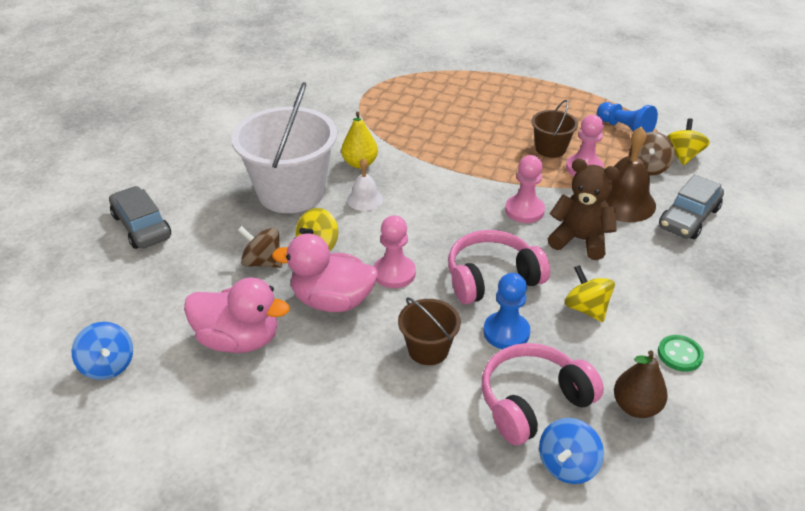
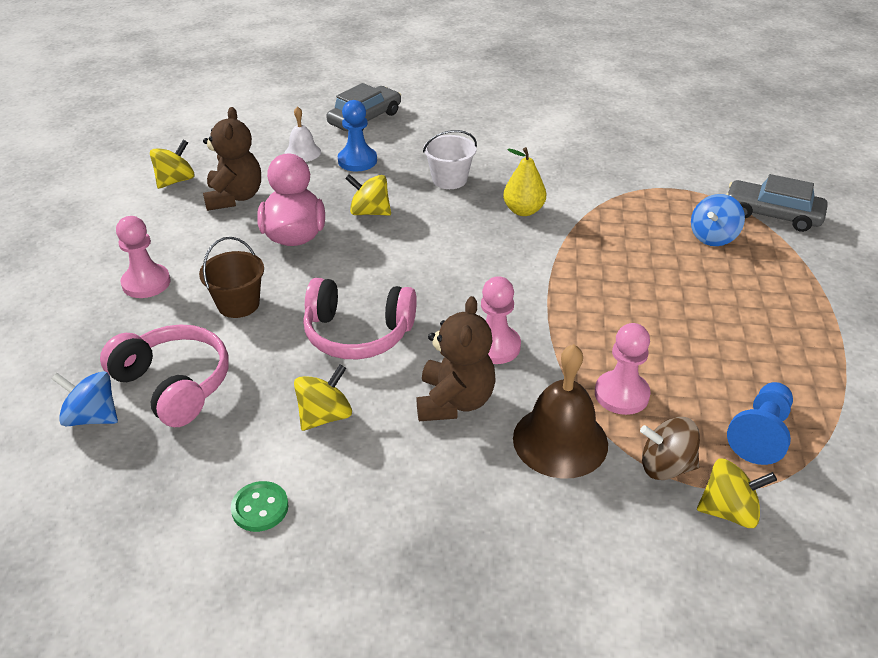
camera: 75 degrees right, 0 degrees up
(108, 365) = (198, 148): blue spinning top -> blue spinning top (713, 237)
(172, 389) = (175, 181): none -> yellow spinning top
(239, 340) = (234, 197): pink duck -> brown teddy bear
(262, 262) = (337, 187): brown spinning top -> none
(291, 192) = (449, 180): white bucket -> white bucket, size x0.49
(365, 199) = (459, 225): white bell -> white bell (302, 152)
(394, 273) = (345, 265): pink pawn -> pink pawn (146, 283)
(491, 278) = (358, 333): pink headphones -> pink headphones turned 135 degrees clockwise
(506, 332) = (272, 354): blue pawn -> blue pawn (357, 161)
(550, 149) = (650, 357): brown bucket -> none
(635, 407) = (171, 468): brown pear -> none
(688, 218) = (555, 518): grey car -> grey car (772, 214)

